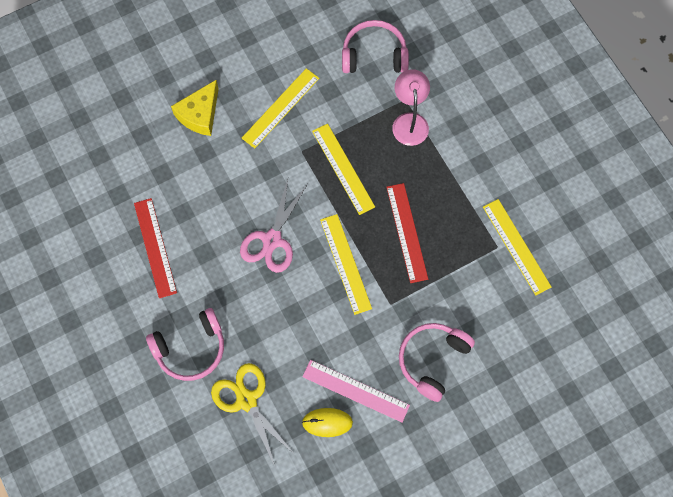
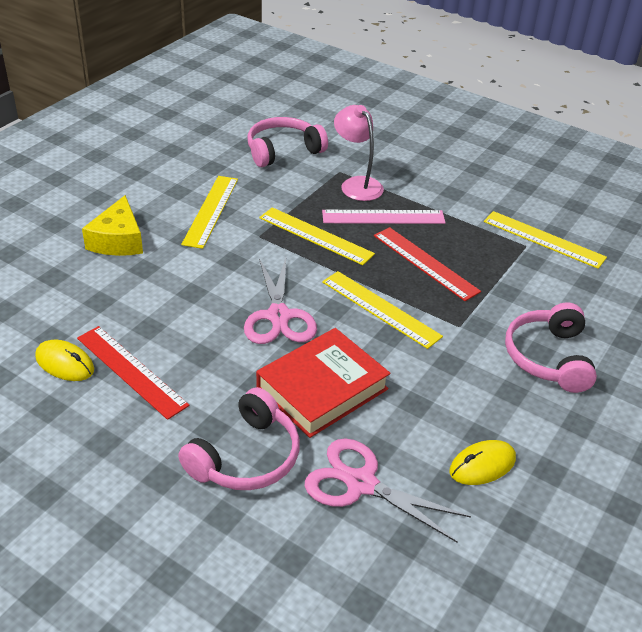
camera: 30 degrees left, 30 degrees down
(118, 222) = (65, 363): none -> yellow mouse
(246, 400) = (361, 484): yellow scissors -> pink scissors
(265, 316) = (322, 388): none -> red book
(355, 390) = (489, 419): pink ruler -> pink ruler (383, 217)

